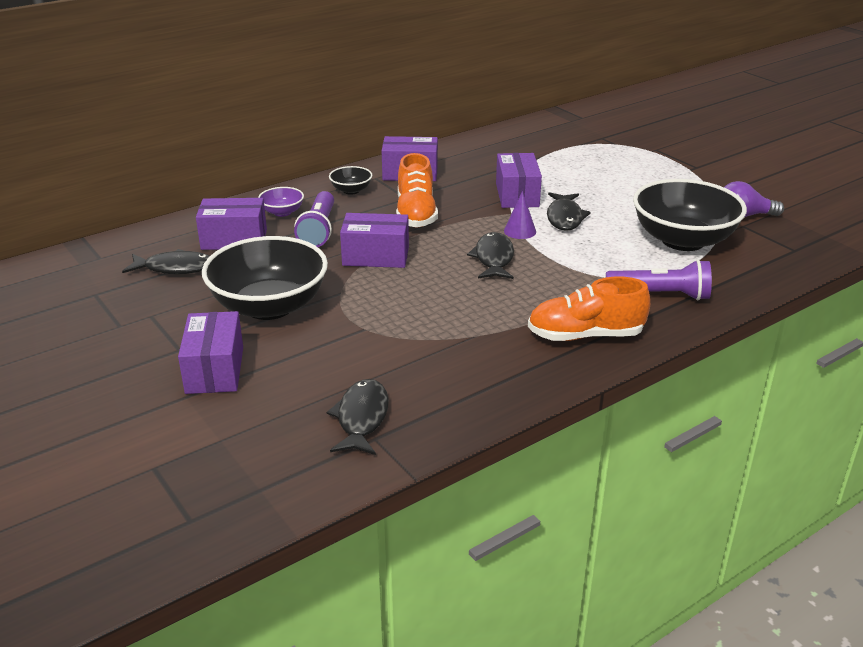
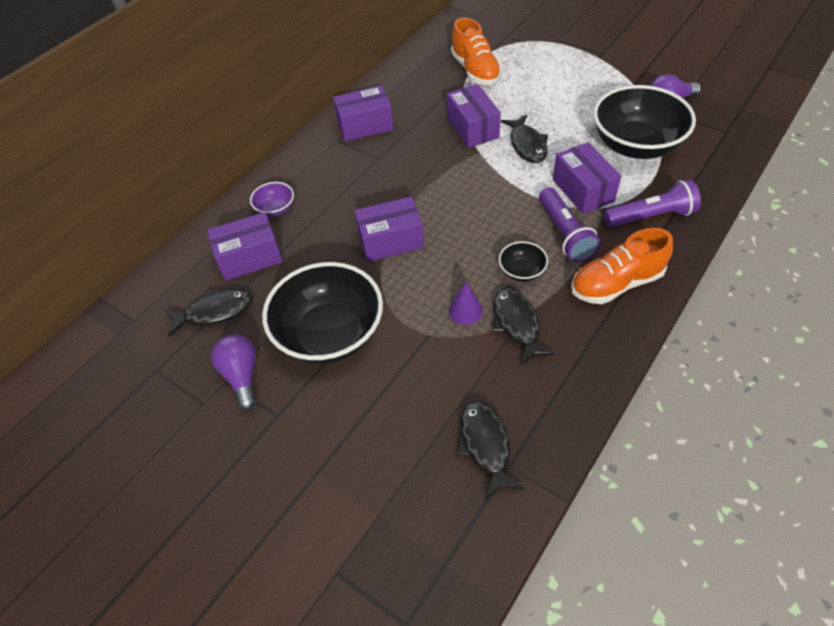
camera: 15 degrees left, 20 degrees up
(167, 315) = (241, 376): none -> purple light bulb
(215, 370) = (324, 431): purple box -> purple box (583, 190)
(319, 230) = (322, 222): purple flashlight -> purple flashlight (564, 233)
(351, 190) = (323, 162): black bowl -> black bowl (522, 271)
(416, 214) = (398, 177): orange shoe -> orange shoe (475, 71)
(493, 258) = (494, 213): black fish -> black fish (517, 324)
(520, 231) = (498, 172): purple cone -> purple cone (465, 311)

